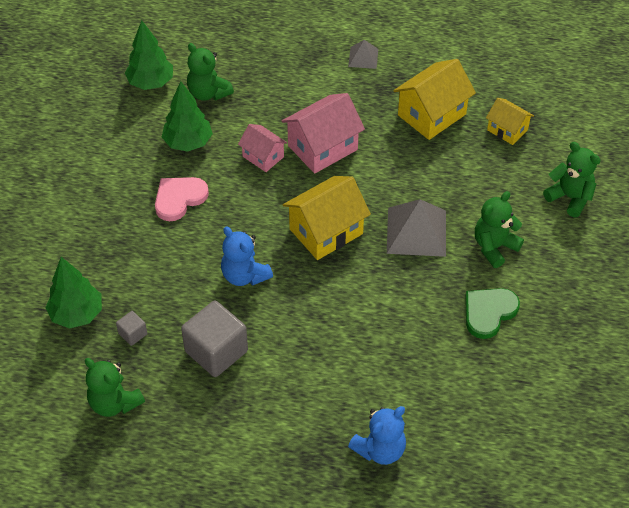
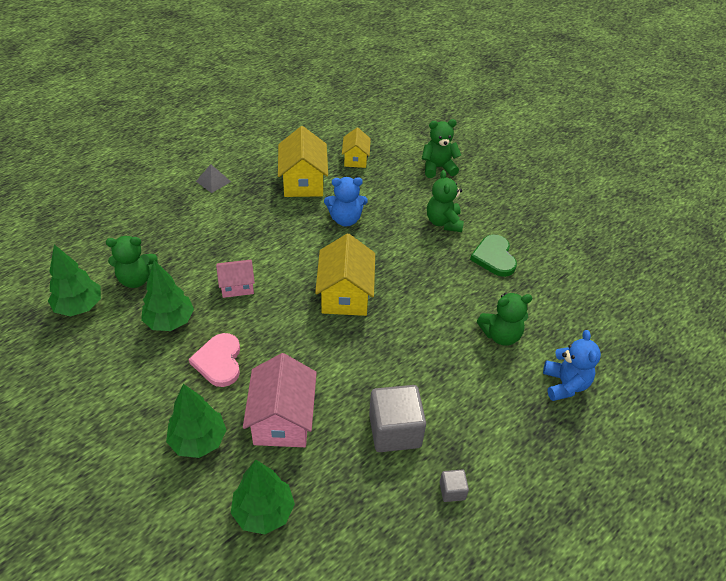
camera: 55 degrees left, 5 degrees down
(101, 237) = (198, 441): none -> green tree
(114, 403) = (385, 540): green teddy bear -> green teddy bear (500, 335)
(133, 334) = (325, 480): grey cube -> grey cube (452, 491)
(244, 275) = (338, 367): blue teddy bear -> blue teddy bear (345, 219)
(322, 148) = (267, 250): pink house -> pink house (282, 419)
(416, 231) = (393, 249): grey pyramid -> none
(507, 130) = (355, 159): yellow house -> yellow house turned 75 degrees counterclockwise

